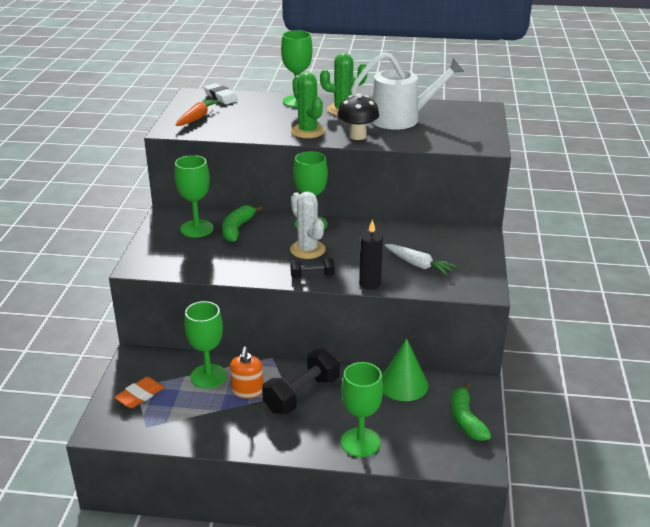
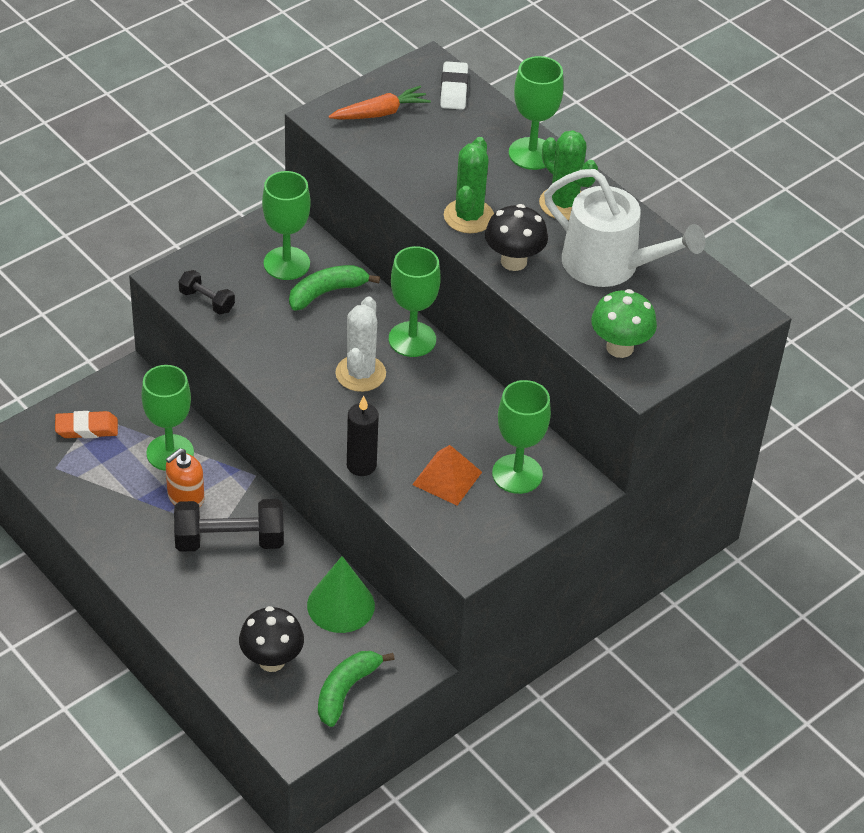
camera: 40 degrees right, 15 degrees up
(312, 276) = (318, 412): black dumbbell -> black dumbbell (207, 301)
(360, 442) = (216, 633): green goblet -> green goblet (517, 474)
(408, 434) = (271, 660): none -> black mushroom
(418, 265) = (447, 478): white carrot -> orange pyramid
(459, 141) = (620, 347): none -> green mushroom

